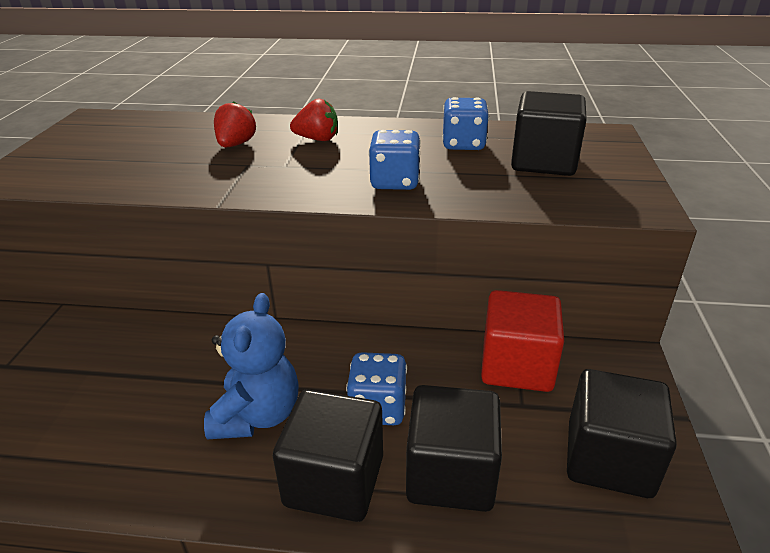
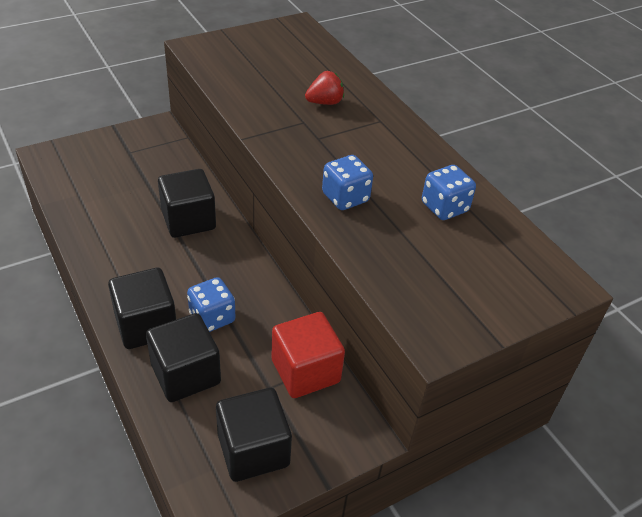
camera: 50 degrees right, 10 degrees up
(257, 415) = (168, 268): blue teddy bear -> none
(317, 139) = (372, 133): red strawberry -> none
(543, 162) = (460, 262): black cube -> black cube (188, 220)

